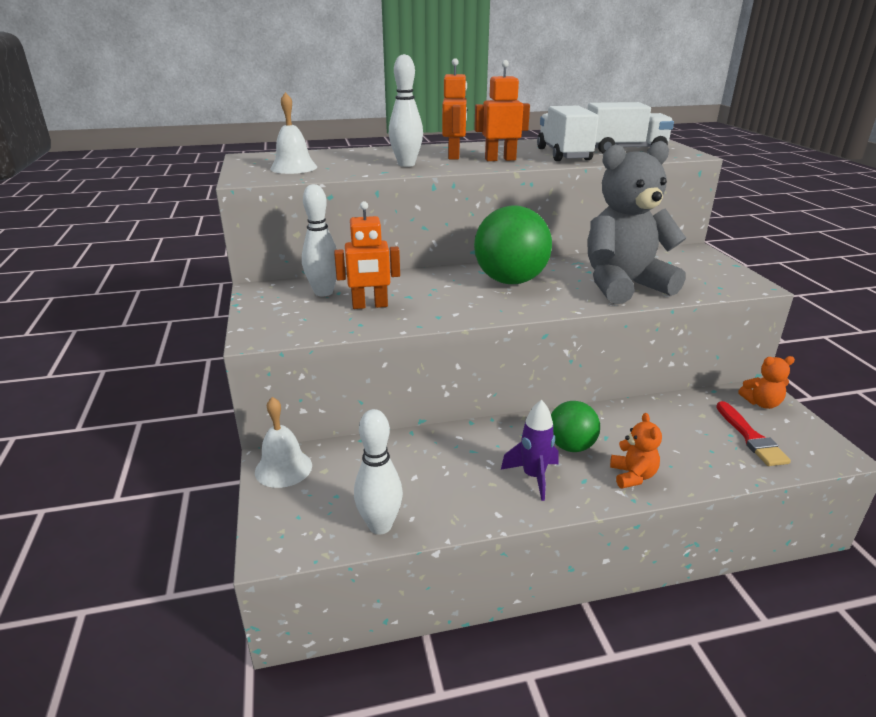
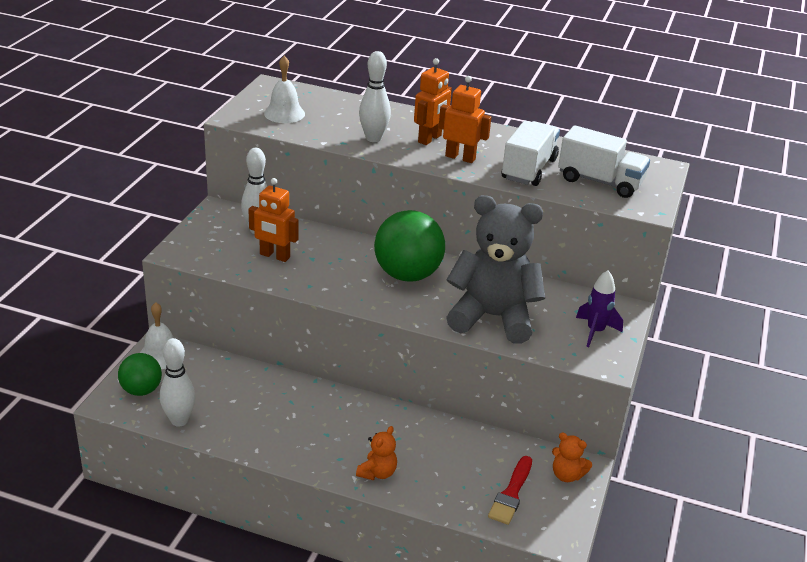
camera: 30 degrees right, 5 degrees up
(533, 477) = (309, 439): purple rocket -> purple rocket (595, 331)
(571, 446) = (363, 432): green ball -> green ball (141, 390)

